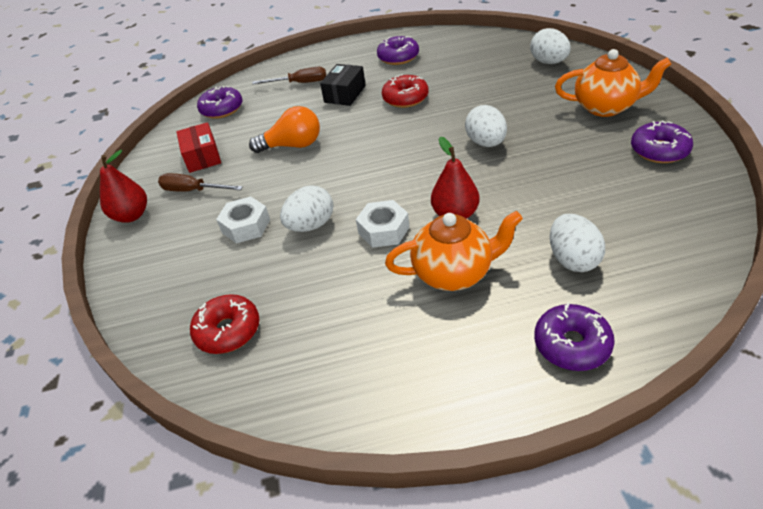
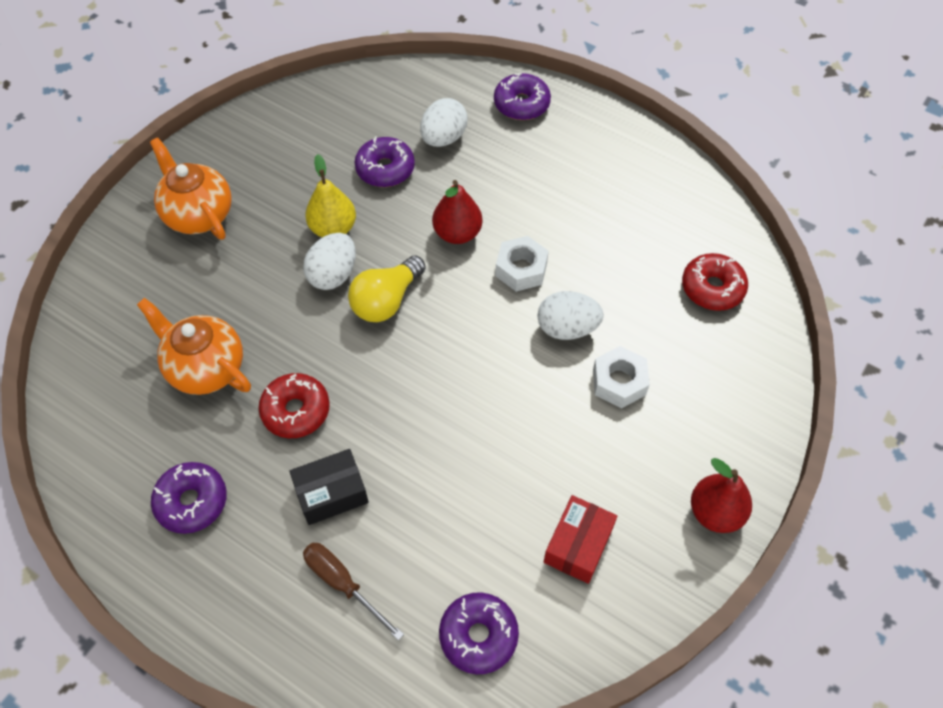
camera: 140 degrees left, 15 degrees up
(193, 190) = (629, 489): brown screwdriver -> none
(292, 145) = (477, 457): orange light bulb -> none
(437, 156) = (386, 300): none -> yellow light bulb
(454, 273) = (521, 194): orange teapot -> orange teapot (206, 368)
(529, 158) = (333, 228): none -> yellow pear
(548, 62) = (118, 312): white egg -> none
(659, 150) = (255, 148): purple donut -> purple donut (385, 169)

